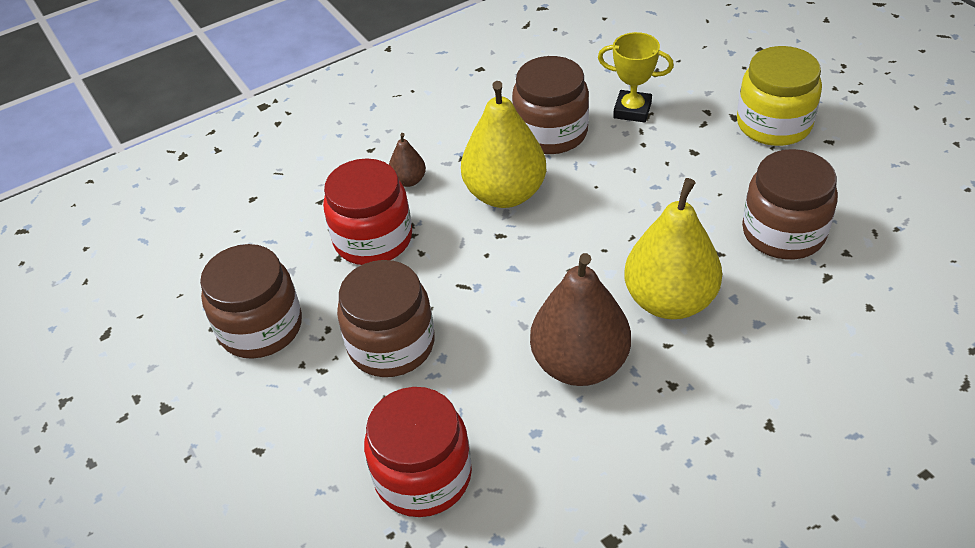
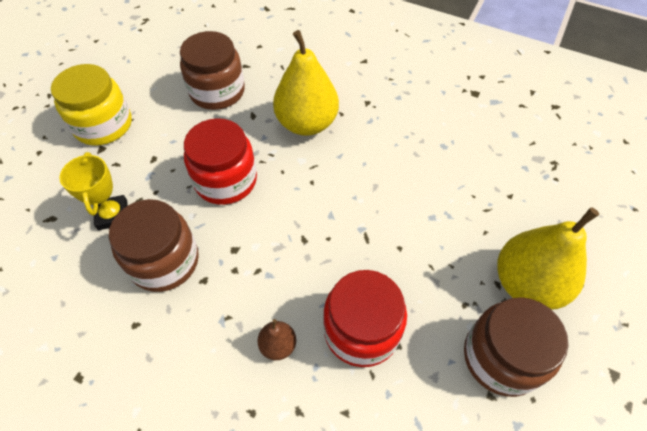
camera: 125 degrees left, 10 degrees up
(391, 344) = (445, 253): brown jar -> none
(423, 475) = (513, 182): red jar -> red jar (226, 180)
(505, 194) = (257, 258): yellow pear -> yellow pear (527, 284)
(580, 364) = (383, 146): brown pear -> none

